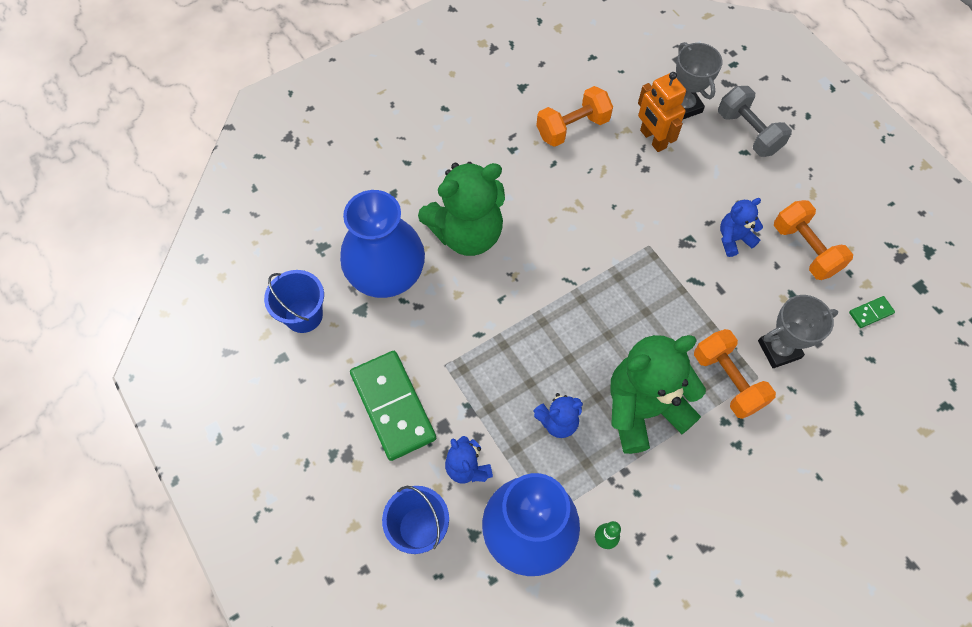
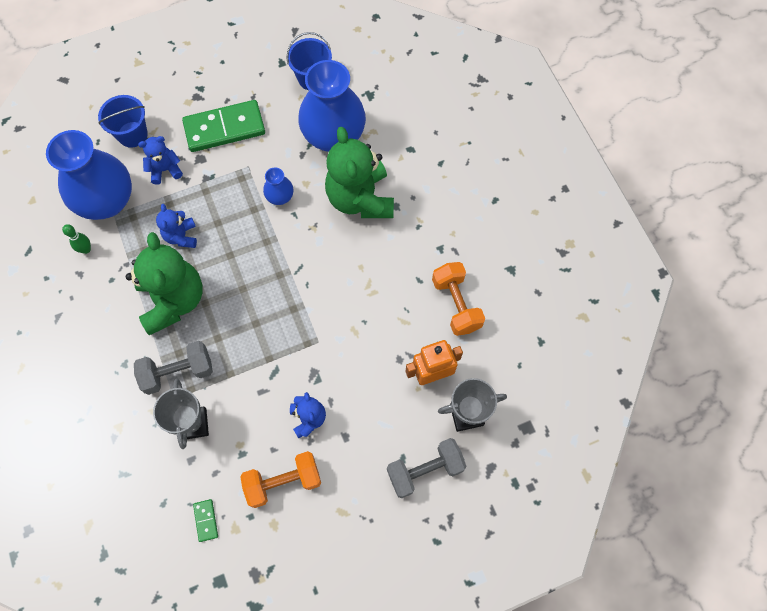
camera: 100 degrees right, 5 degrees up
(481, 319) = (280, 197): none -> blue vase
(727, 380) = (178, 372): orange dumbbell -> grey dumbbell

